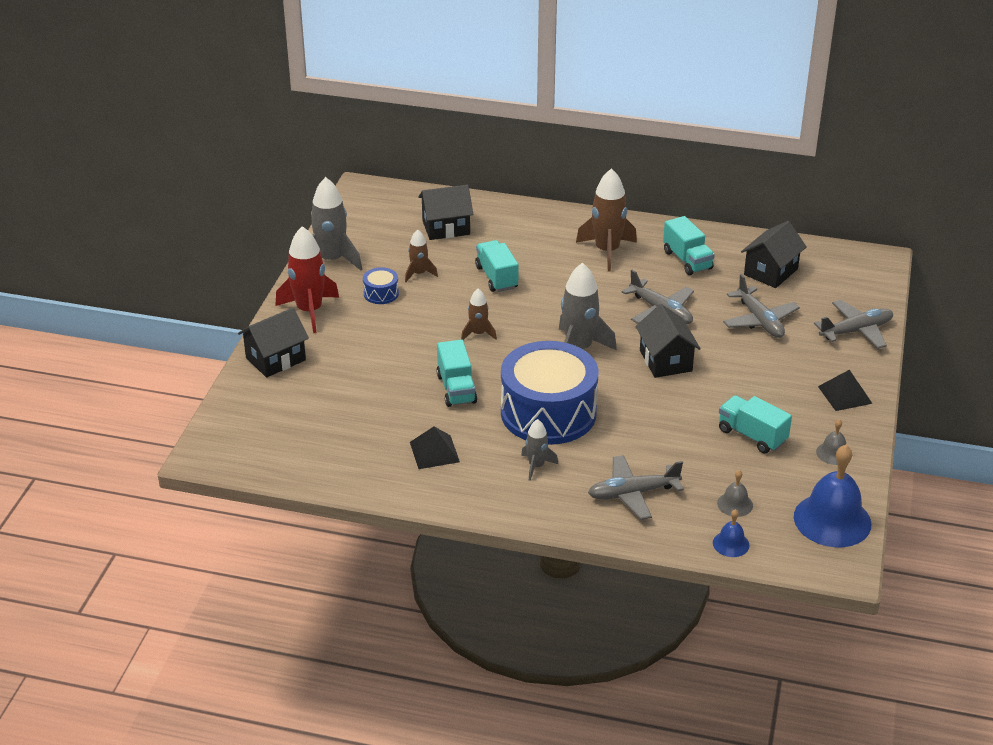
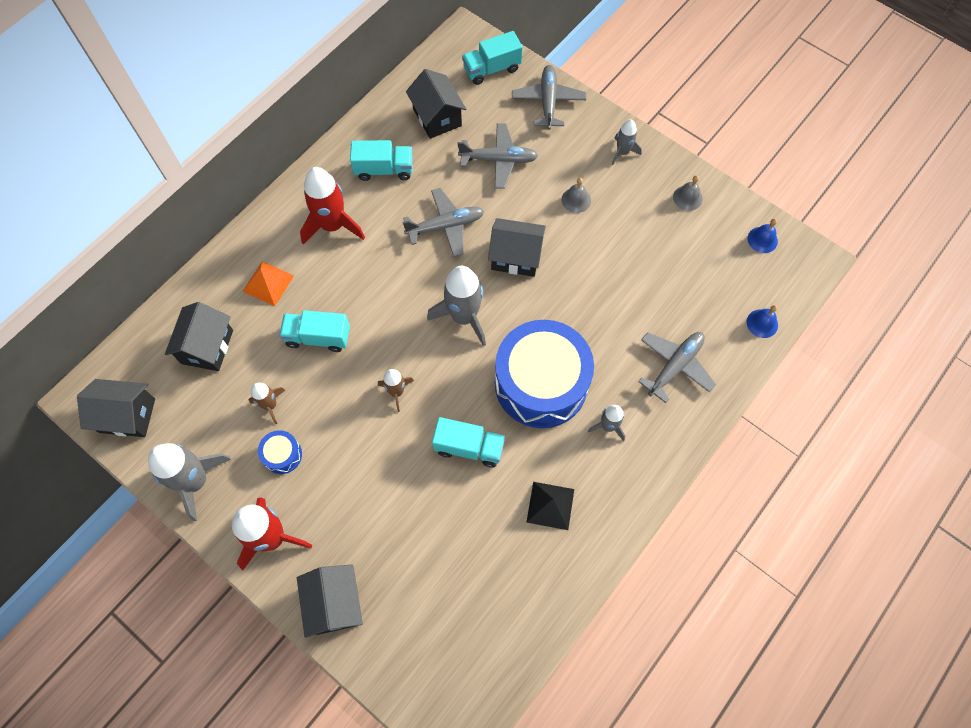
camera: 65 degrees left, 30 degrees up
(362, 212) = (127, 415): none -> black house
(525, 237) = (268, 283): none -> orange pyramid
(607, 251) = (333, 225): brown rocket -> red rocket
(632, 493) = (675, 366): grey plane -> grey plane turned 150 degrees counterclockwise
(735, 504) = (718, 297): grey bell -> grey bell (576, 200)
(752, 436) = (642, 242): turquoise truck -> turquoise truck (492, 69)
(832, 520) = (762, 239): blue bell -> blue bell, size x0.47
(845, 395) = (622, 152): black pyramid -> grey rocket

